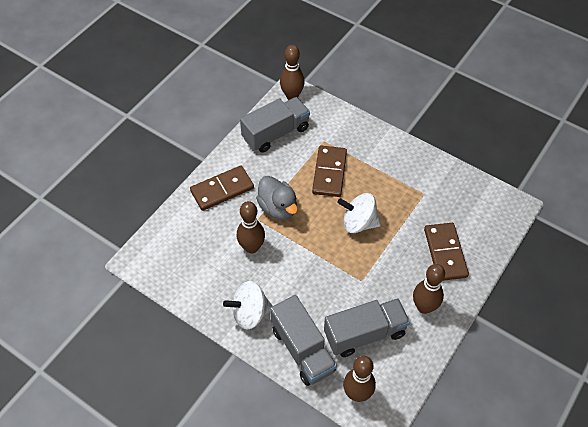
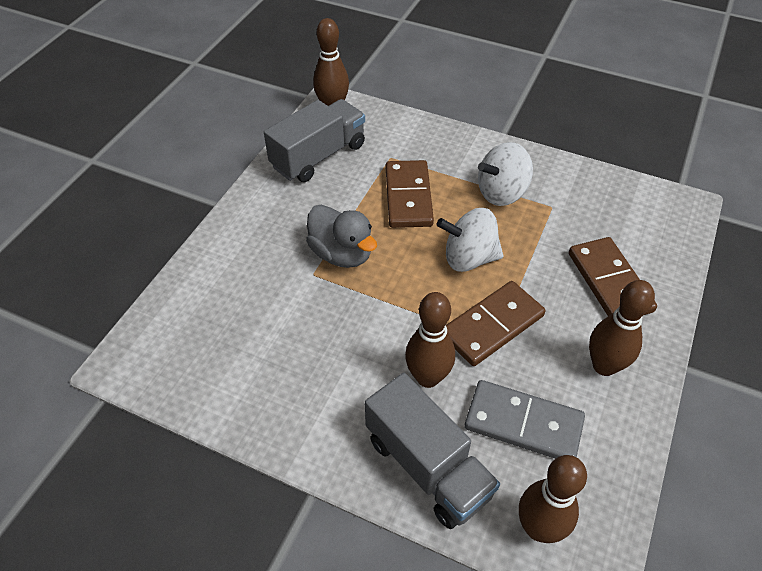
camera: 10 degrees left, 5 degrees down
(222, 189) = (251, 240): brown domino -> brown domino (492, 325)
(250, 313) = (327, 420): white spinning top -> white spinning top (501, 193)
(251, 247) = (311, 316): brown bowling pin -> brown bowling pin (428, 377)
(364, 334) = (523, 423): grey truck -> grey domino

